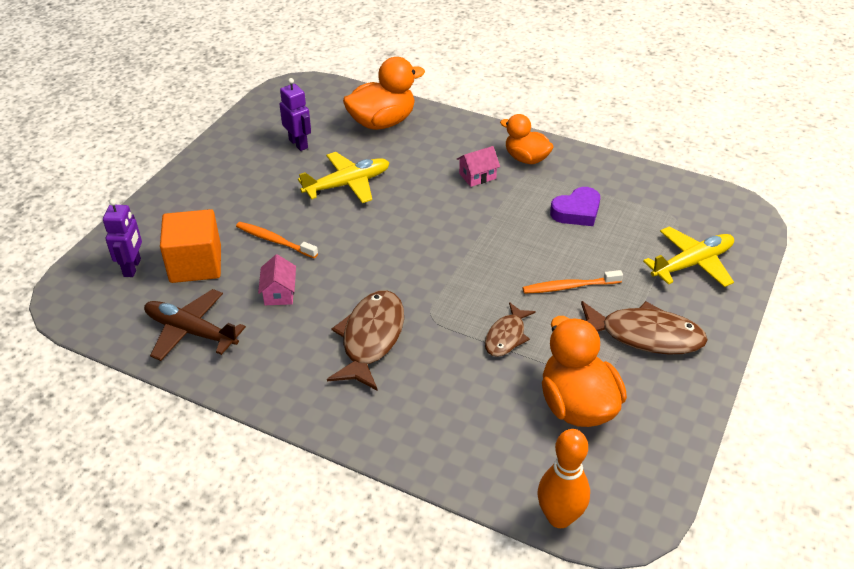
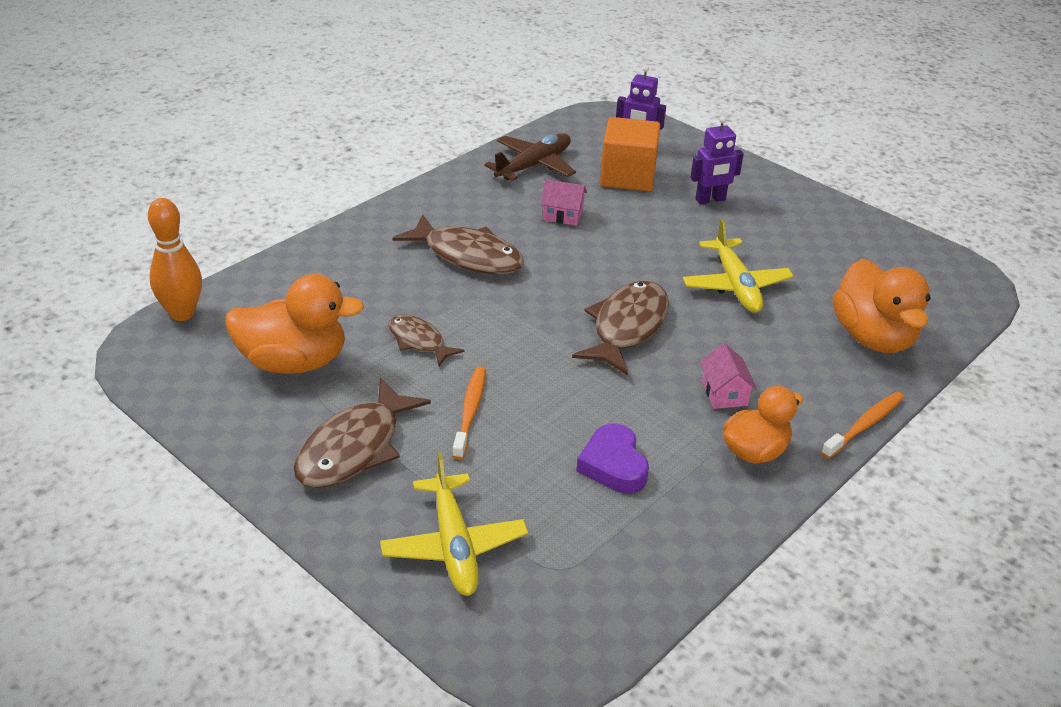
camera: 105 degrees right, 5 degrees down
(274, 240) = (647, 223): orange toothbrush -> orange toothbrush (865, 425)
(298, 144) = (831, 264): purple robot -> purple robot (710, 200)
(428, 229) = (627, 327): none -> brown fish

